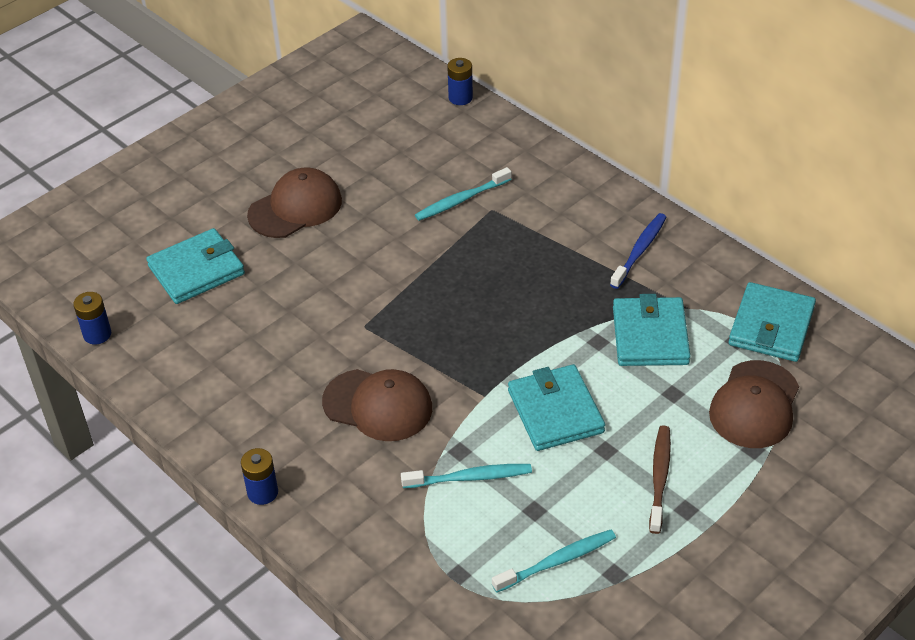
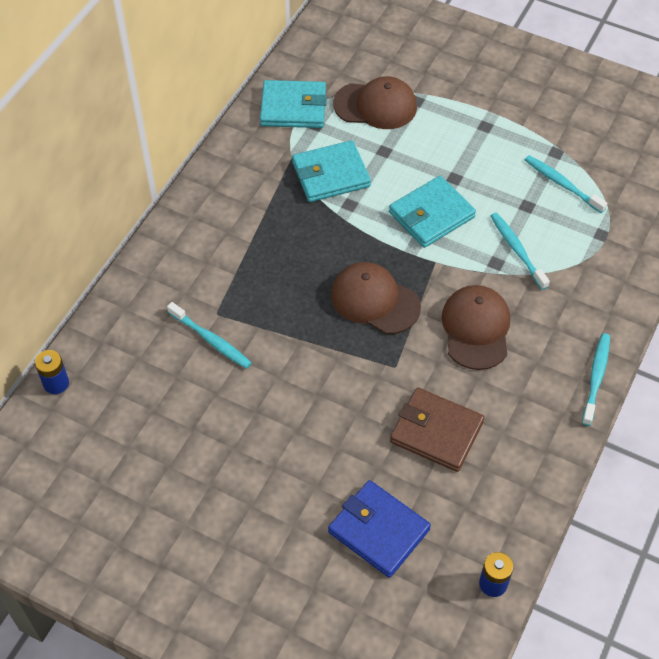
camera: 110 degrees left, 10 degrees up
(196, 270) = (378, 530): turquoise wallet -> blue wallet
(262, 492) = (596, 378): blue battery -> turquoise toothbrush
(272, 337) = (436, 432): none -> brown wallet
(295, 208) = (263, 475): brown cap -> brown cap (375, 300)
(639, 250) = (236, 199): blue toothbrush -> none
(659, 477) = (465, 144): brown toothbrush -> none

